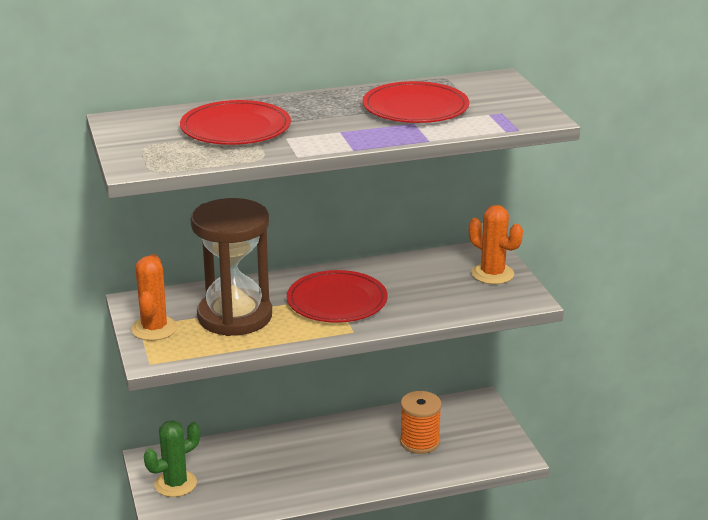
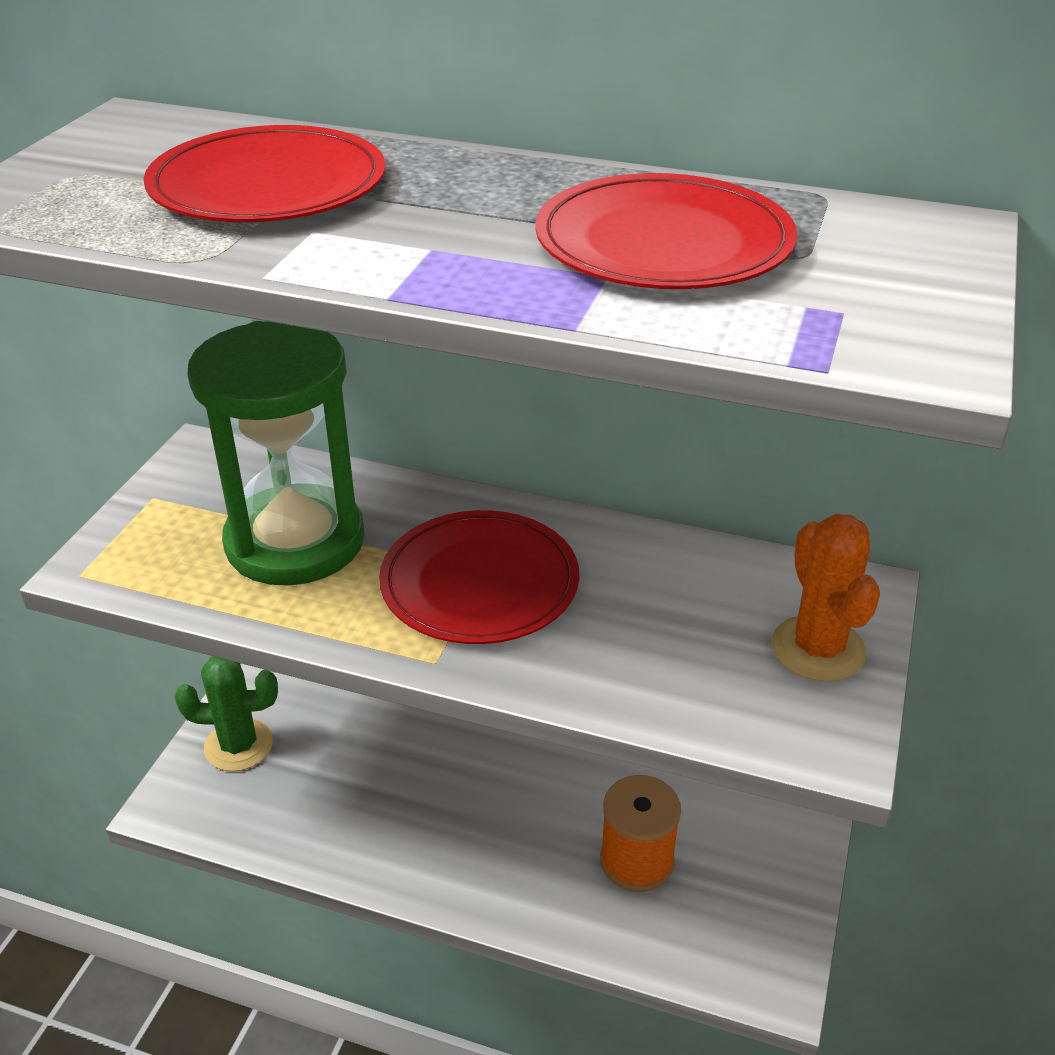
camera: 35 degrees right, 10 degrees up
(154, 329) = (164, 512): orange cactus -> none
(235, 316) = (295, 541): brown hourglass -> green hourglass

